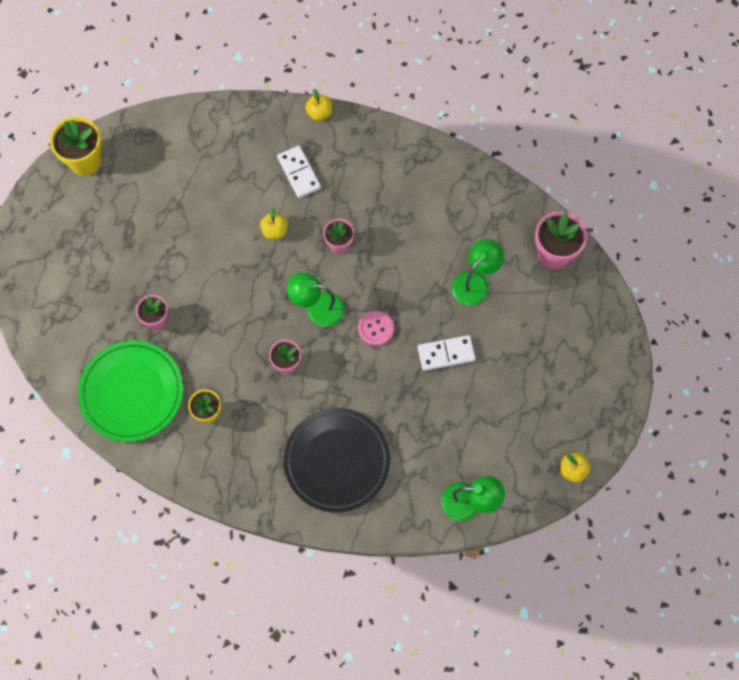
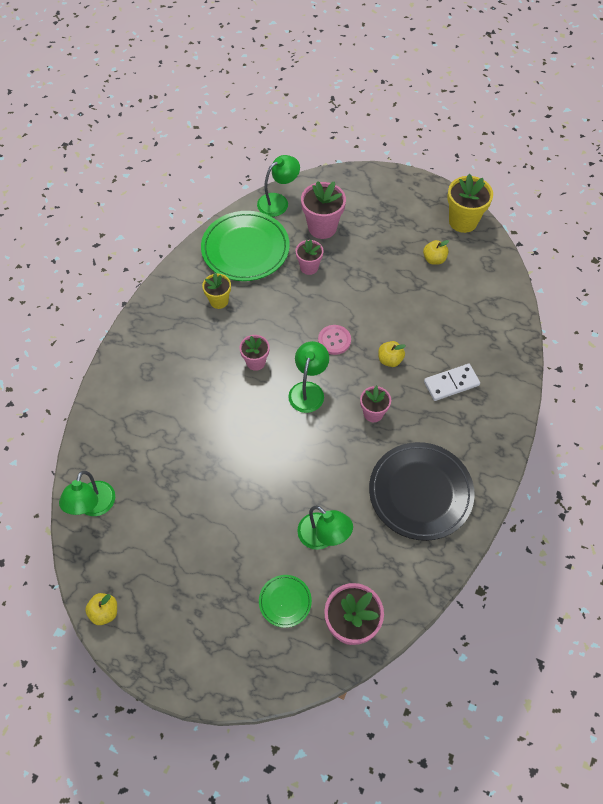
camera: 95 degrees right, 10 degrees down
(57, 362) = (278, 201): none -> green lamp
(97, 309) = (322, 227): none -> pink flower pot
(319, 113) = (519, 405): yellow apple -> yellow apple (434, 259)
(337, 461) = (157, 396): black plate -> black plate (420, 492)
(375, 328) = (282, 438): pink button -> pink button (334, 340)
(446, 353) = (248, 500): white domino -> none
(540, 310) = (285, 601): none -> green plate

